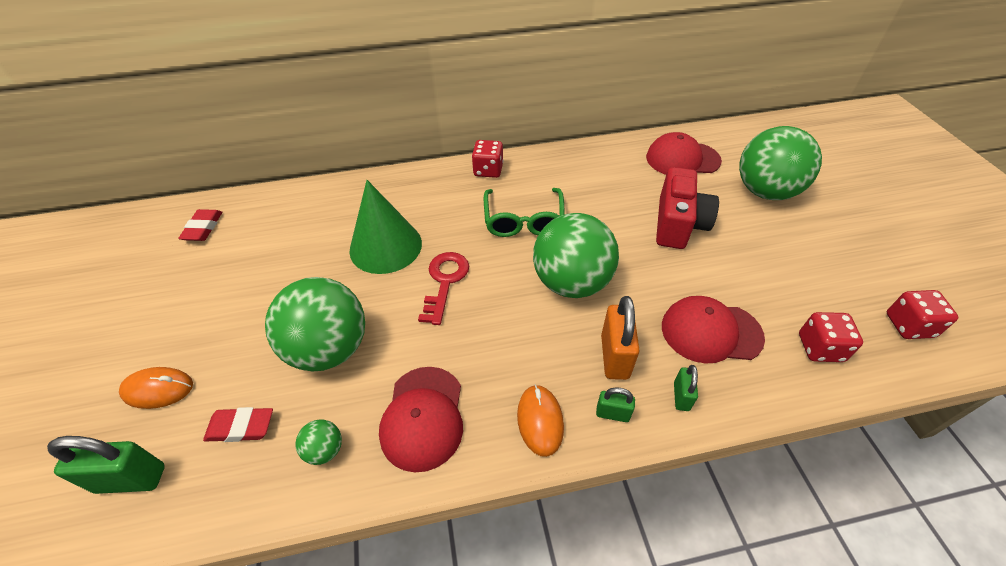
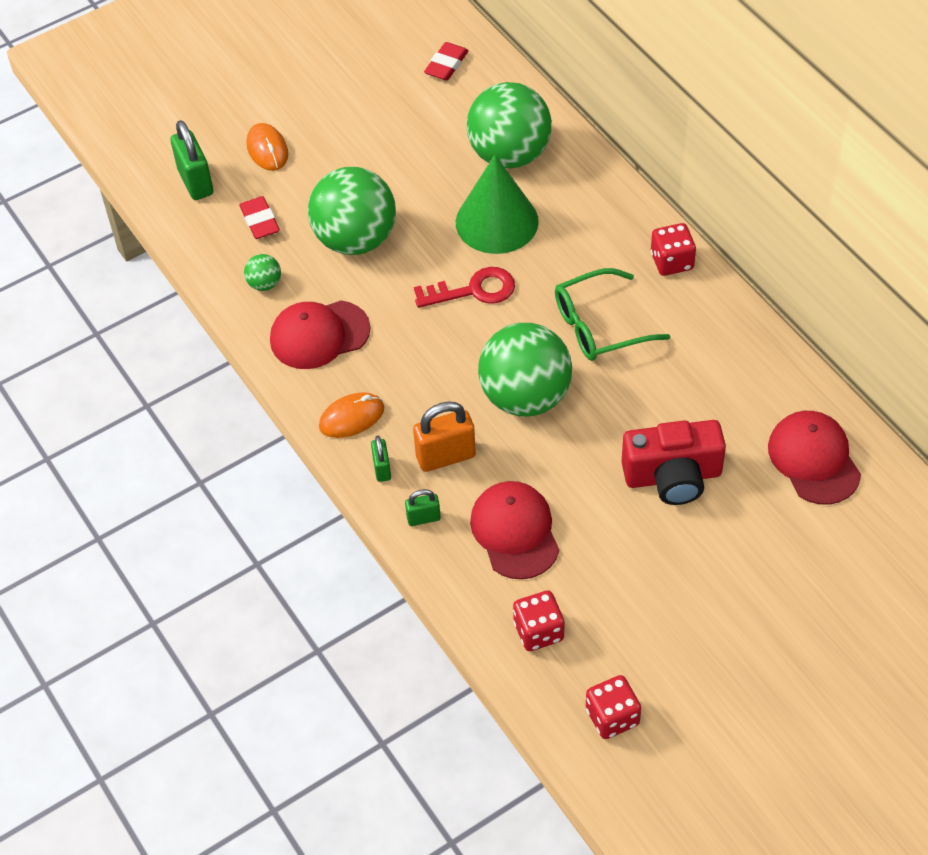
camera: 70 degrees right, 5 degrees up
(203, 228) = (446, 65): red eraser -> red eraser turned 45 degrees counterclockwise
(765, 191) = (791, 562): green ball -> green ball (509, 154)

